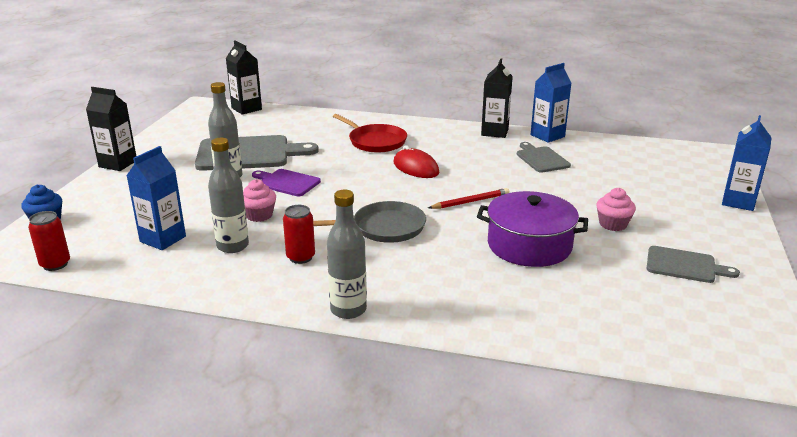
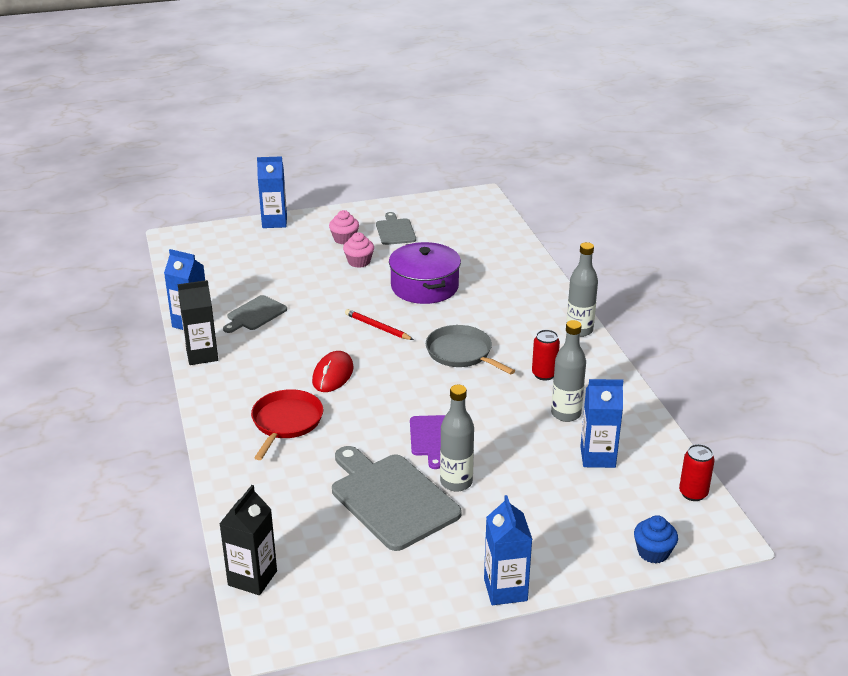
camera: 120 degrees left, 5 degrees up
(118, 164) = (505, 590): black carton -> blue carton
(259, 215) = (507, 424): pink cupcake -> pink cupcake (344, 239)

